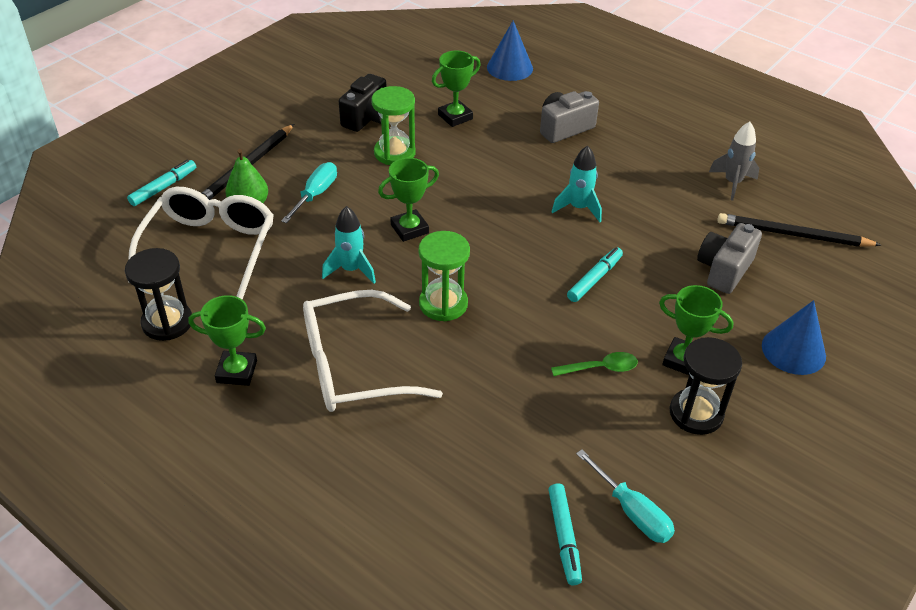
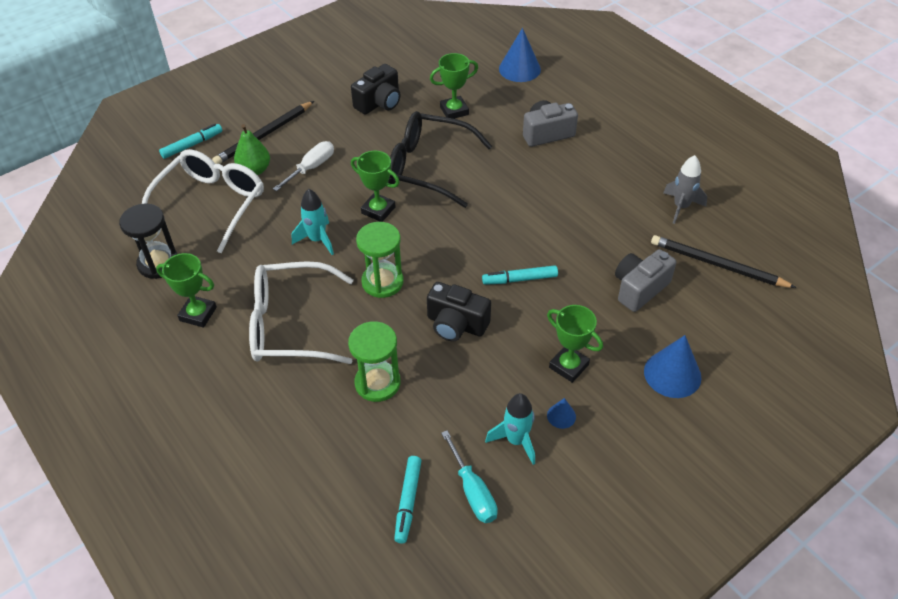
camera: 15 degrees right, 5 degrees up
(315, 195) = (311, 168): turquoise screwdriver -> white screwdriver
(394, 153) = (390, 138): green hourglass -> green hourglass (377, 383)
(409, 229) = (378, 210): green trophy -> green trophy turned 45 degrees clockwise
(448, 177) = (428, 167): none -> black glasses
(543, 336) = (456, 324): none -> black camera
(578, 208) = (530, 211): turquoise rocket -> turquoise rocket (516, 440)
(594, 279) = (520, 279): turquoise marker -> turquoise marker turned 150 degrees counterclockwise
(600, 368) = (494, 361): green spoon -> none
(696, 413) = (561, 416): black hourglass -> blue cone

